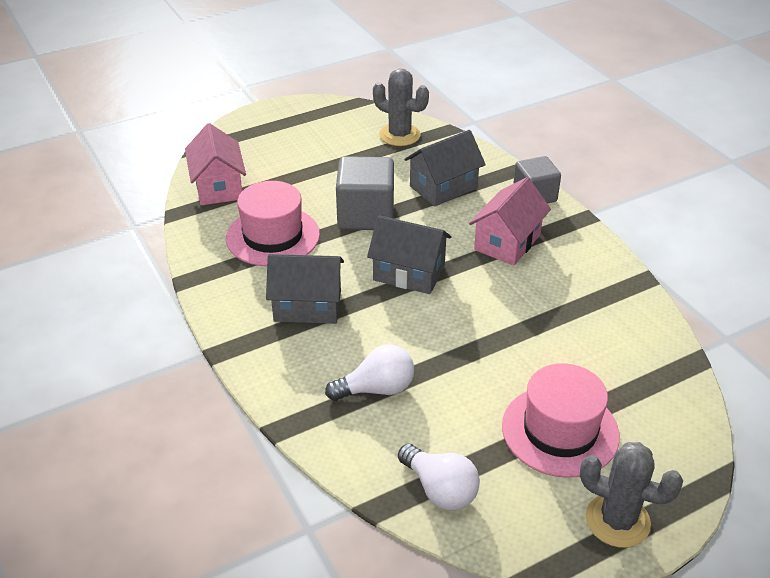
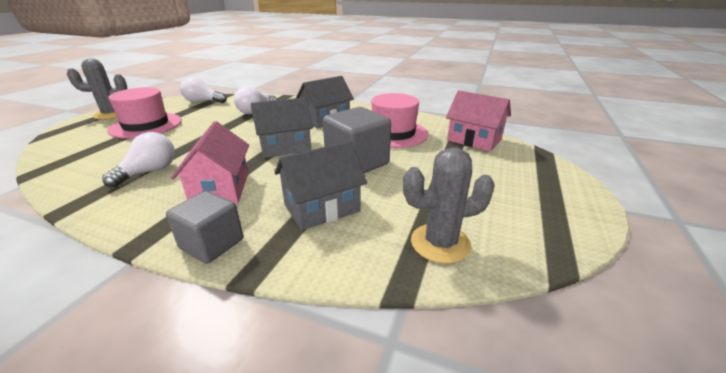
camera: 140 degrees right, 10 degrees down
(443, 187) = (322, 208): grey house -> grey house turned 45 degrees clockwise
(567, 300) = (149, 172): none -> white light bulb

